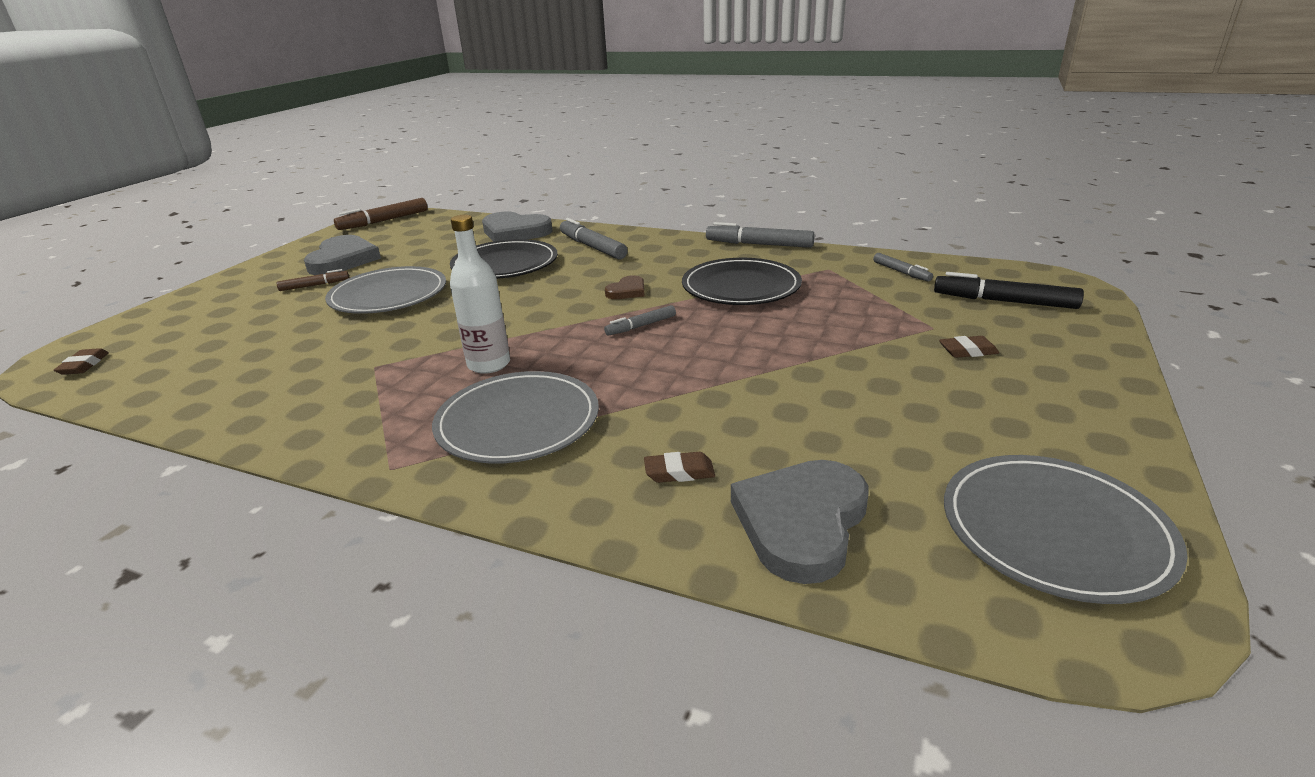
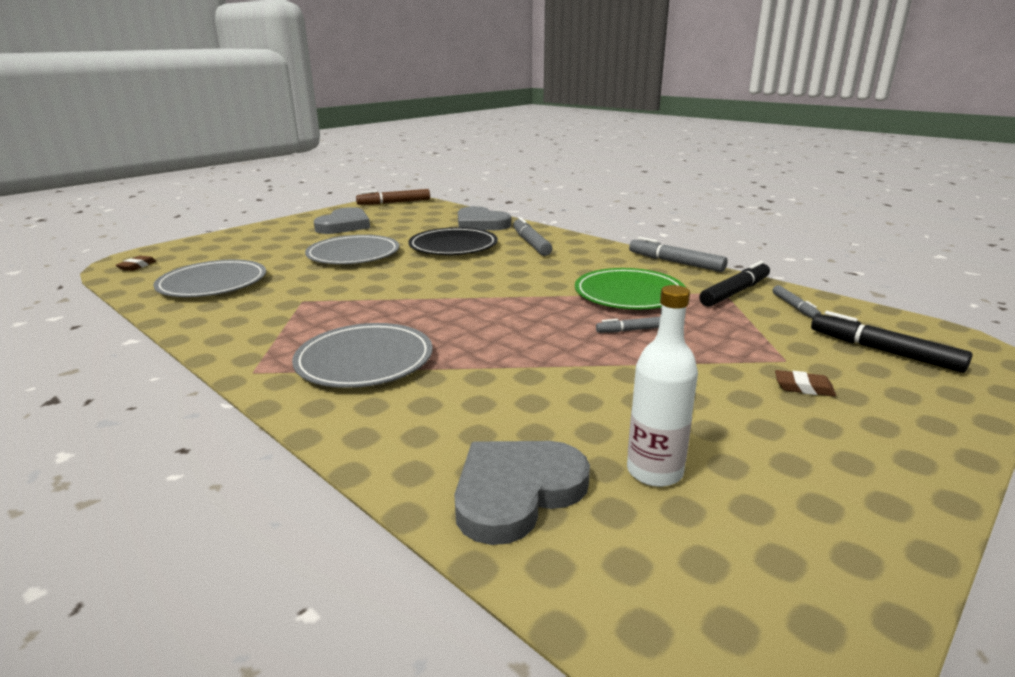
camera: 20 degrees right, 5 degrees down
(314, 285) = (311, 239): brown marker -> none
(489, 364) = (379, 315): white bottle -> white bottle (654, 471)
(627, 291) = (530, 281): brown heart -> none
(641, 326) = (518, 309): grey marker -> grey marker (632, 330)
(679, 472) = (451, 426): brown eraser -> none
(741, 287) = (629, 293): black plate -> green plate
(838, 267) = (735, 292): none -> black marker
(1054, 530) = (754, 569): grey plate -> grey plate (213, 283)

